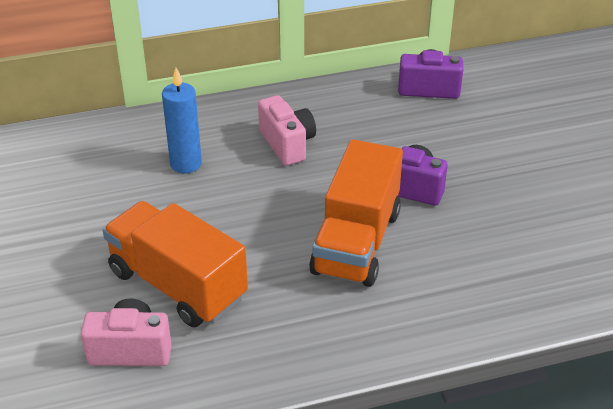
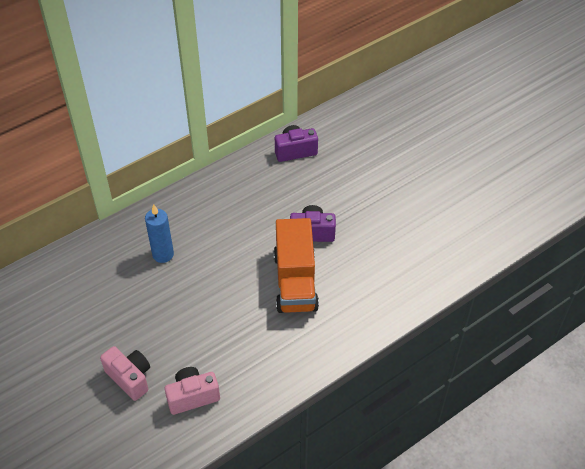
camera: 20 degrees left, 10 degrees up
(177, 285) = (200, 344): orange truck -> none
(287, 144) = (222, 220): pink camera -> pink camera (130, 378)

